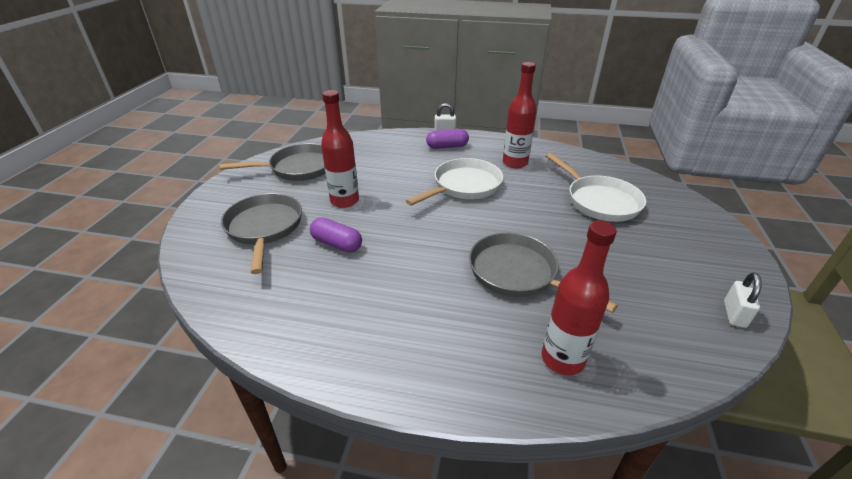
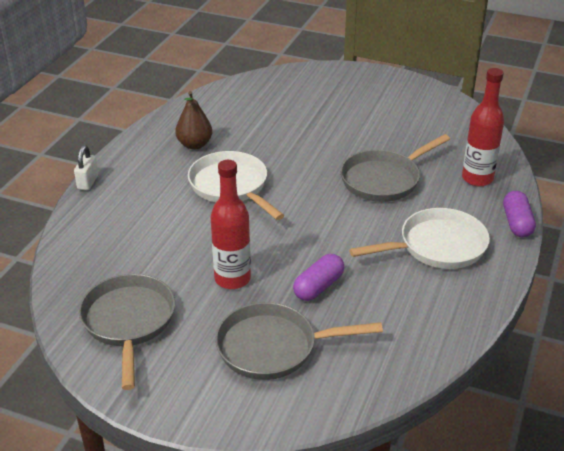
camera: 80 degrees left, 0 degrees up
(447, 146) = (130, 186): purple capsule -> purple capsule (517, 223)
(515, 163) = (194, 145): red bottle -> brown pear
(599, 201) = (287, 113): white pan -> white pan (437, 246)
(734, 314) = (439, 100): white padlock -> none

